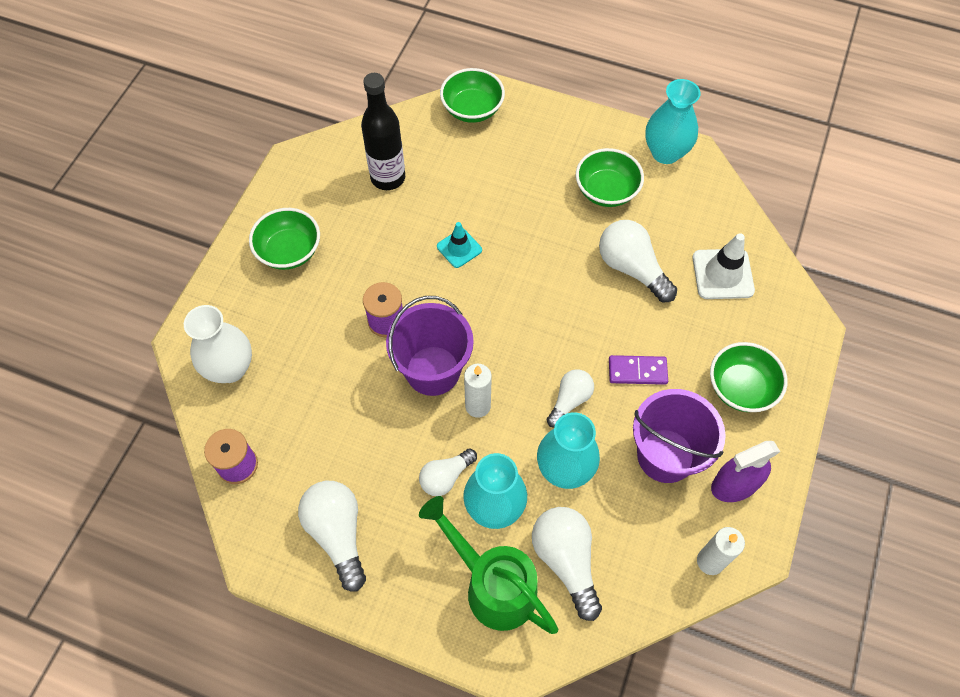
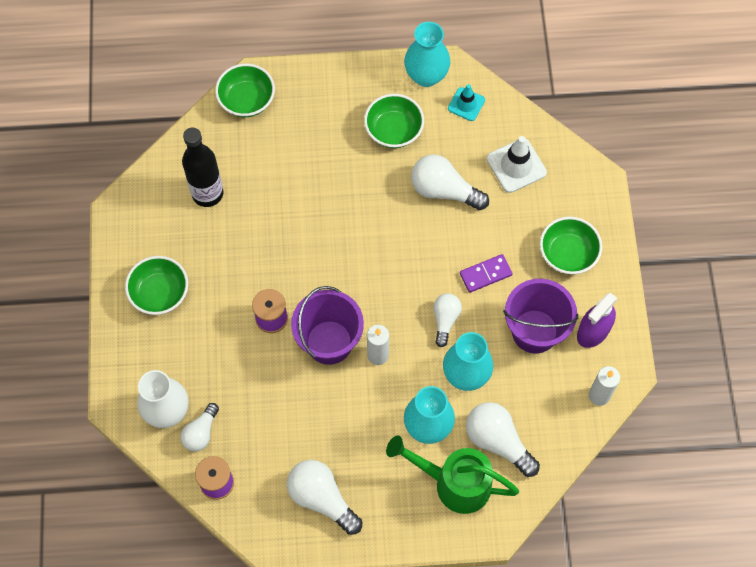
camera: 25 degrees left, 5 degrees up
(446, 477) = (381, 420): white light bulb -> white light bulb (201, 432)
(459, 248) = (298, 231): turquoise traffic cone -> turquoise traffic cone (466, 104)

